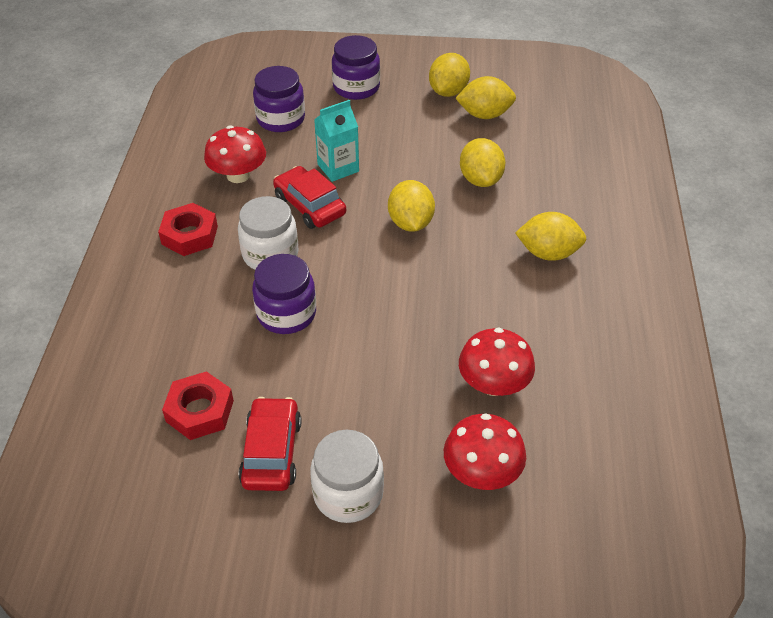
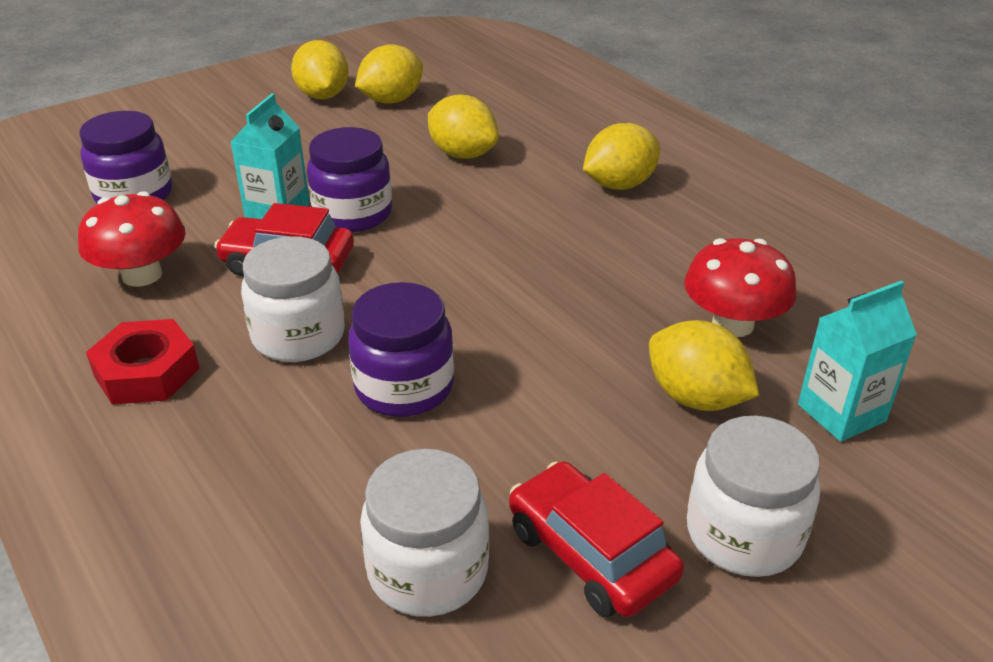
camera: 40 degrees left, 10 degrees down
(200, 411) = (428, 571): red nut -> white jar
(356, 87) = (202, 130): purple jar -> purple jar (353, 214)
(410, 223) = (438, 224): yellow lemon -> yellow lemon (696, 398)
(482, 472) = (841, 413): red mushroom -> turquoise carton

